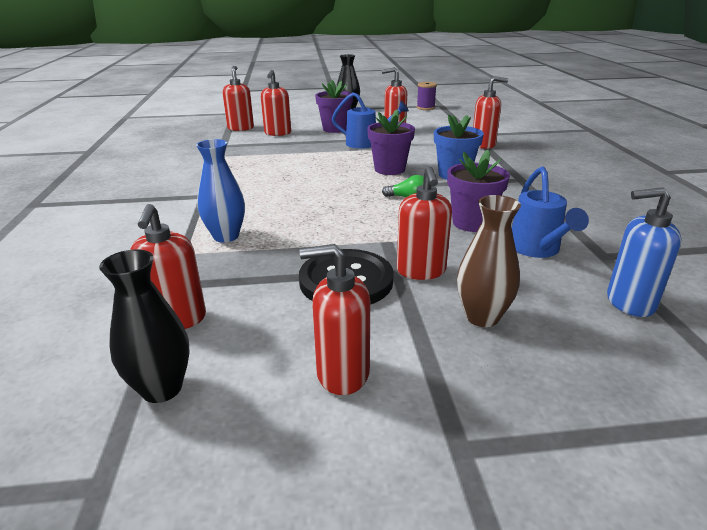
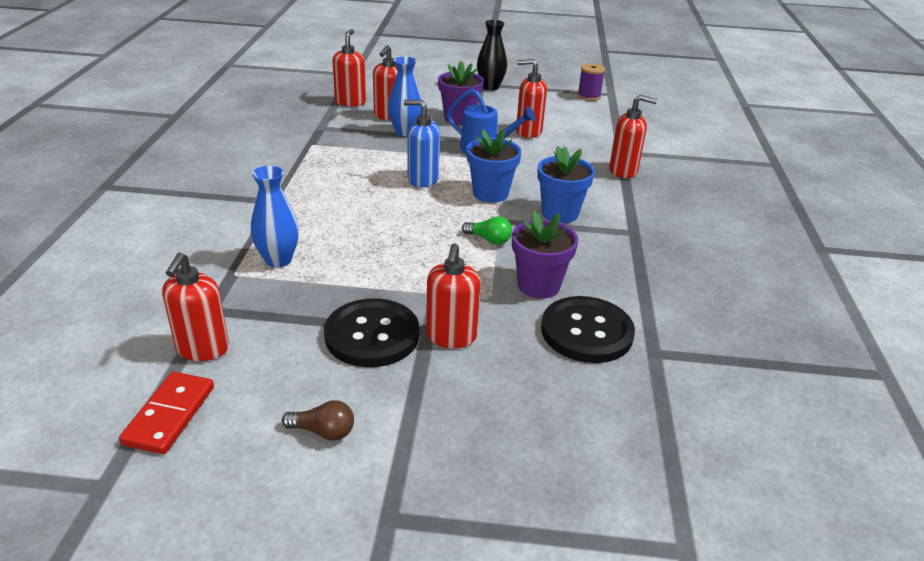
camera: 10 degrees right, 5 degrees up
(162, 388) = (169, 415): black vase -> red domino
(296, 141) = (405, 132): none -> blue vase
(342, 373) = (323, 431): red soap dispenser -> brown light bulb
(389, 169) = (490, 194): purple flower pot -> blue flower pot
(482, 317) = (480, 400): brown vase -> none
(537, 249) = (586, 332): blue watering can -> black button
(629, 302) = (638, 412): blue soap dispenser -> blue soap dispenser (422, 180)

